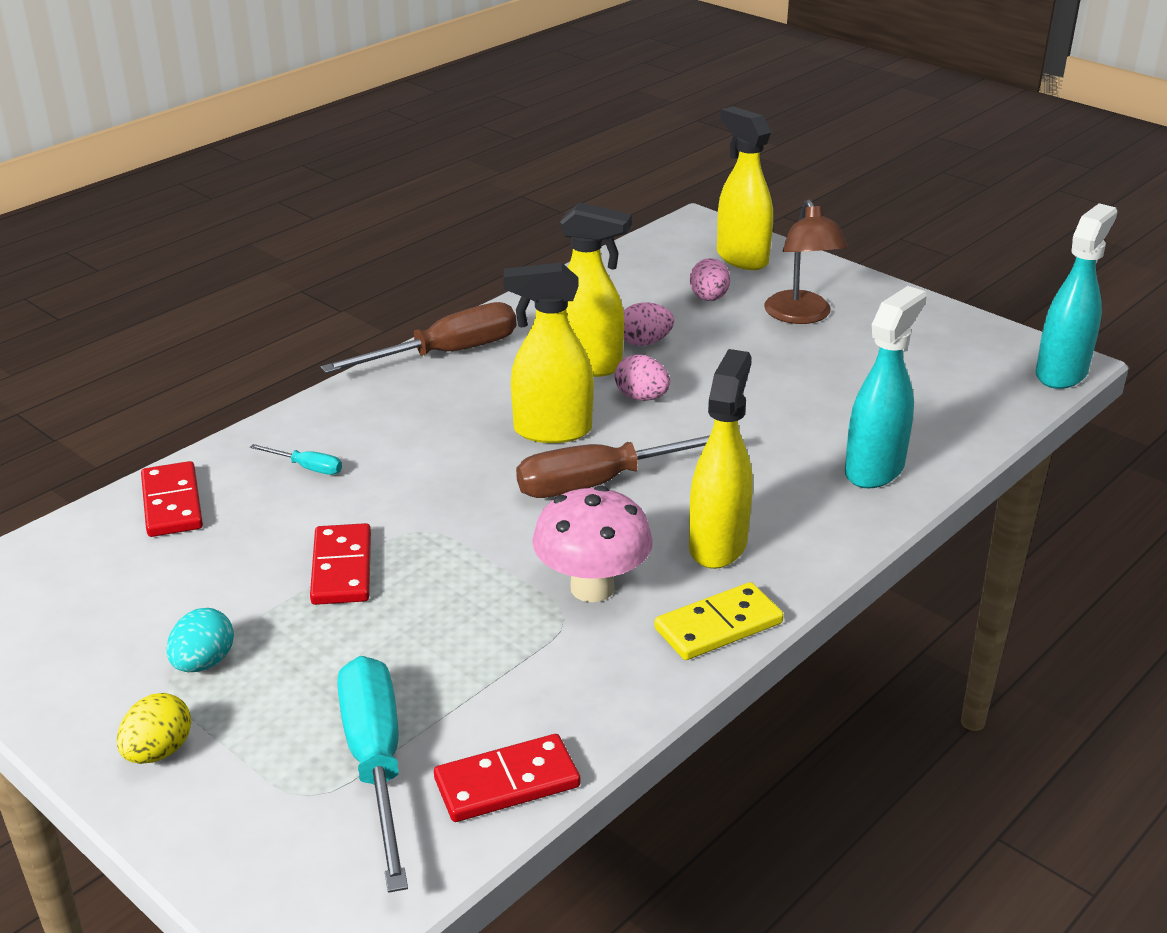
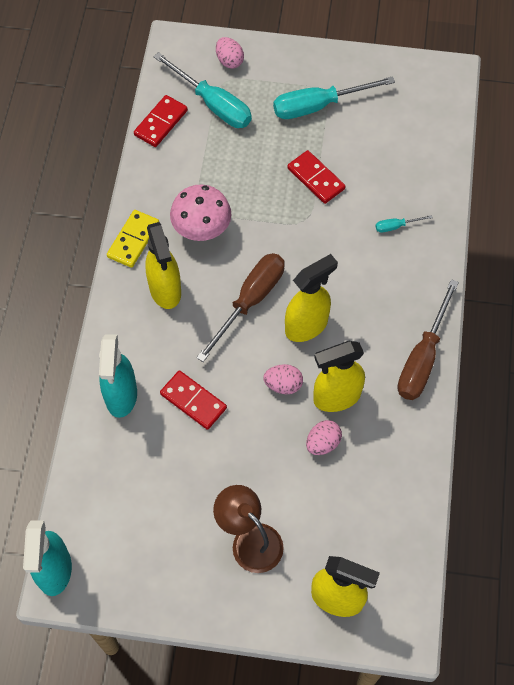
camera: 145 degrees right, 30 degrees up
(158, 751) = (292, 66): yellow egg -> none
(172, 503) = (428, 169): red domino -> red domino (193, 401)
(203, 663) = (318, 106): turquoise egg -> turquoise screwdriver
(709, 298) = (321, 524): pink egg -> pink egg (229, 61)

